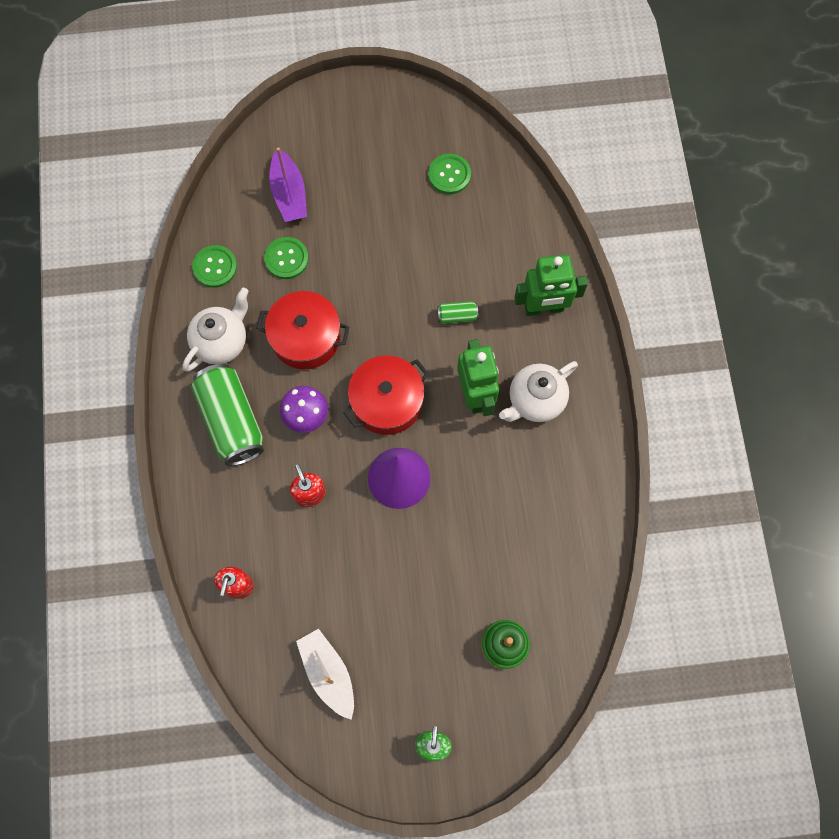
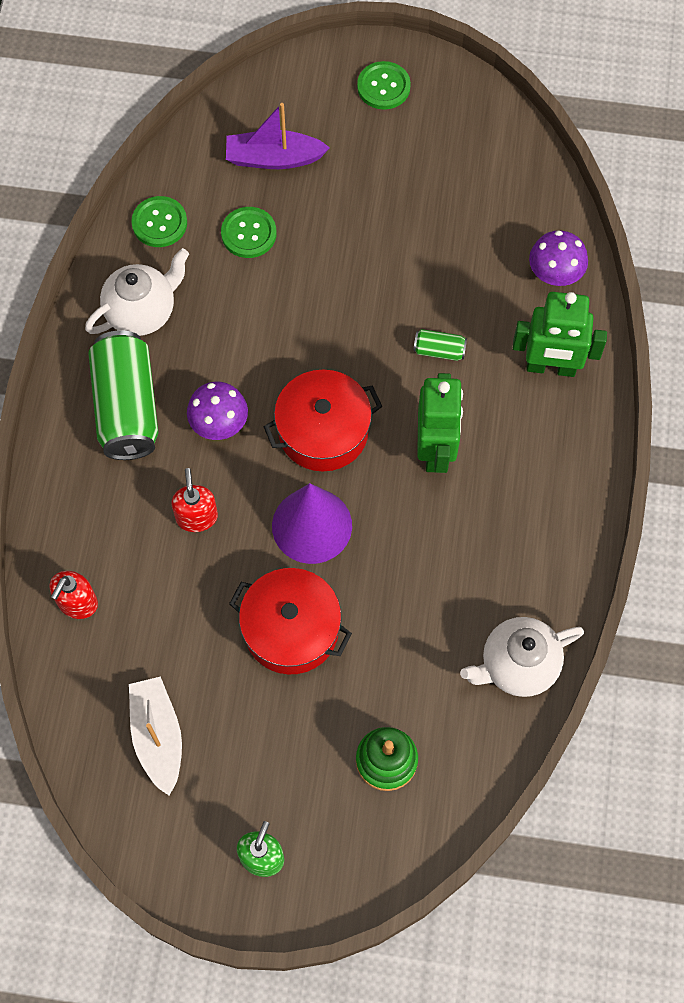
camera: 15 degrees right, 5 degrees down
(289, 194) = (274, 158): purple boat -> purple boat turned 90 degrees clockwise
(305, 337) = (245, 331): red pot -> red pot (291, 629)
(449, 175) = (477, 181): green button -> green button (383, 87)
(527, 234) = (555, 274): none -> purple mushroom
(535, 400) = (508, 475): white teapot -> white teapot (517, 665)

